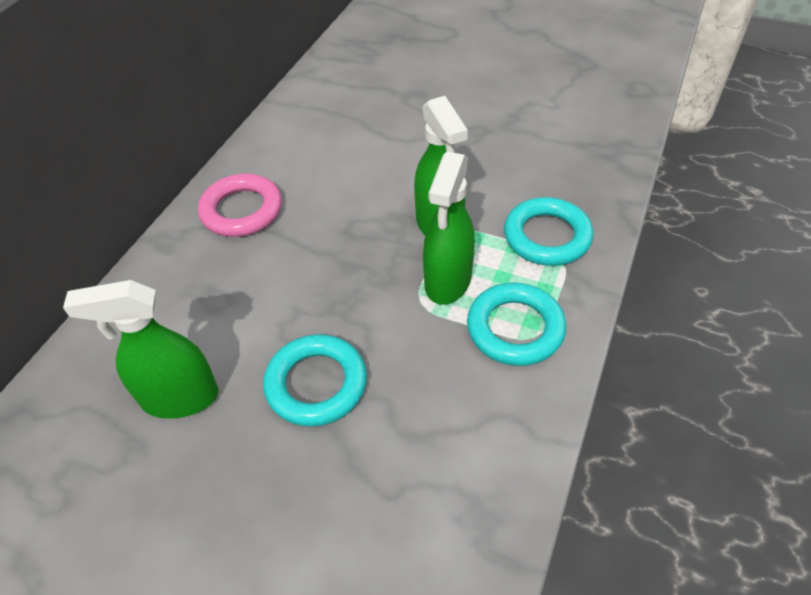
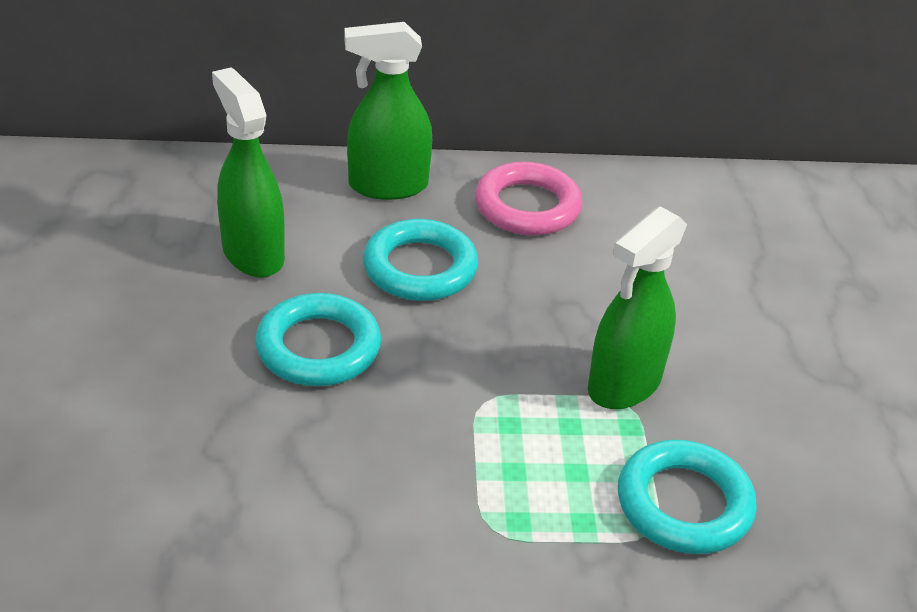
camera: 60 degrees right, 10 degrees down
(448, 281) = (534, 418): green spray bottle -> green spray bottle (387, 186)
(515, 328) = (495, 506): turquoise ring -> turquoise ring (420, 268)

